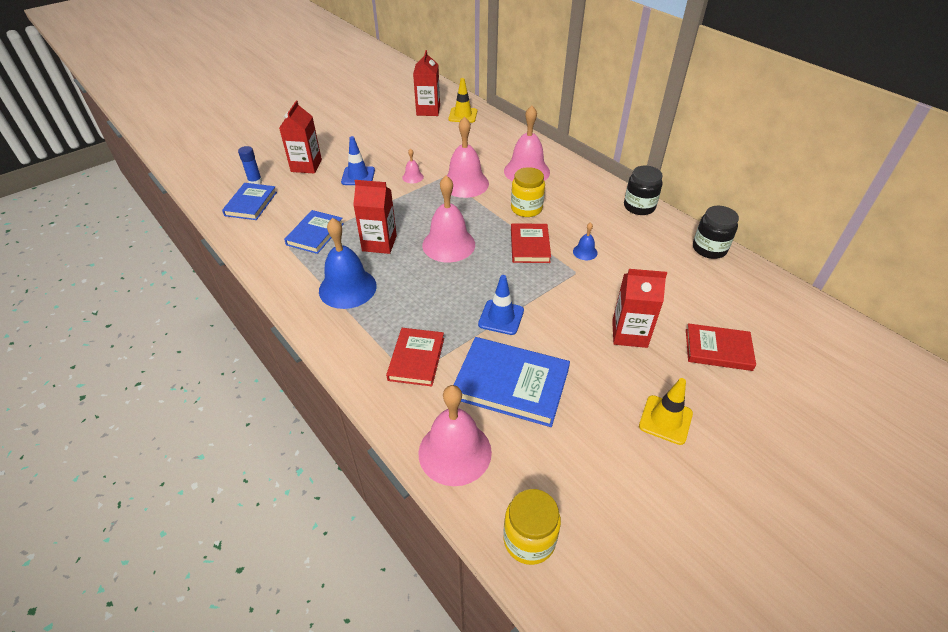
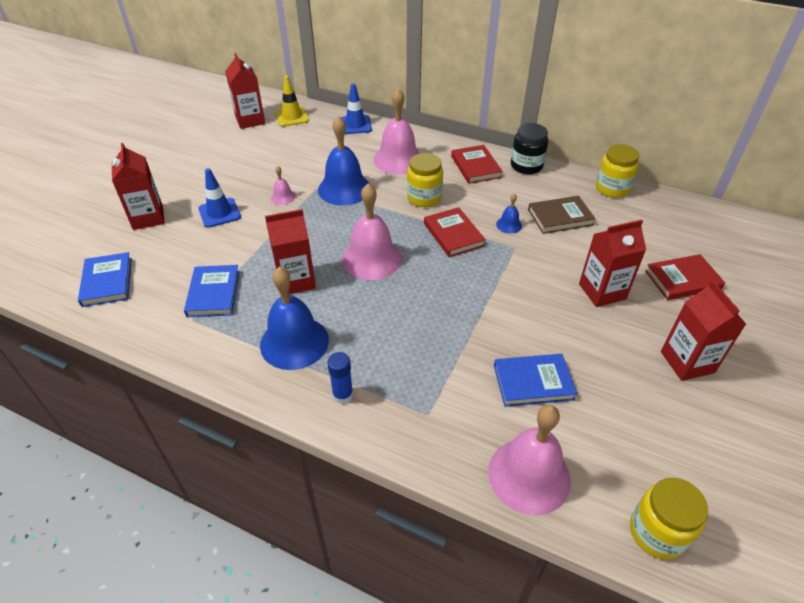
camera: 25 degrees left, 0 degrees up
(255, 181) = (94, 254): blue glue stick -> blue glue stick (342, 395)
(416, 359) = (422, 393): red book -> red book (475, 167)
(465, 183) = (344, 189): pink bell -> blue bell
(501, 317) = (476, 317): blue traffic cone -> blue traffic cone (355, 125)
(511, 384) = (533, 382): blue book -> blue book, size x0.64
(638, 259) = (560, 217): none -> brown book
(665, 420) = (687, 362): yellow traffic cone -> red carton
(709, 249) = (612, 188): black jar -> yellow jar

